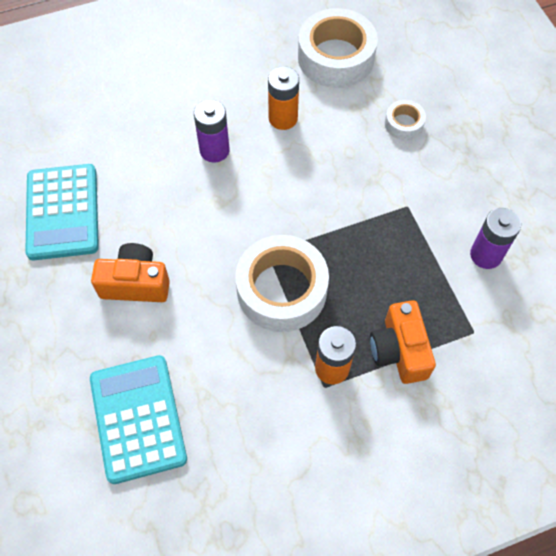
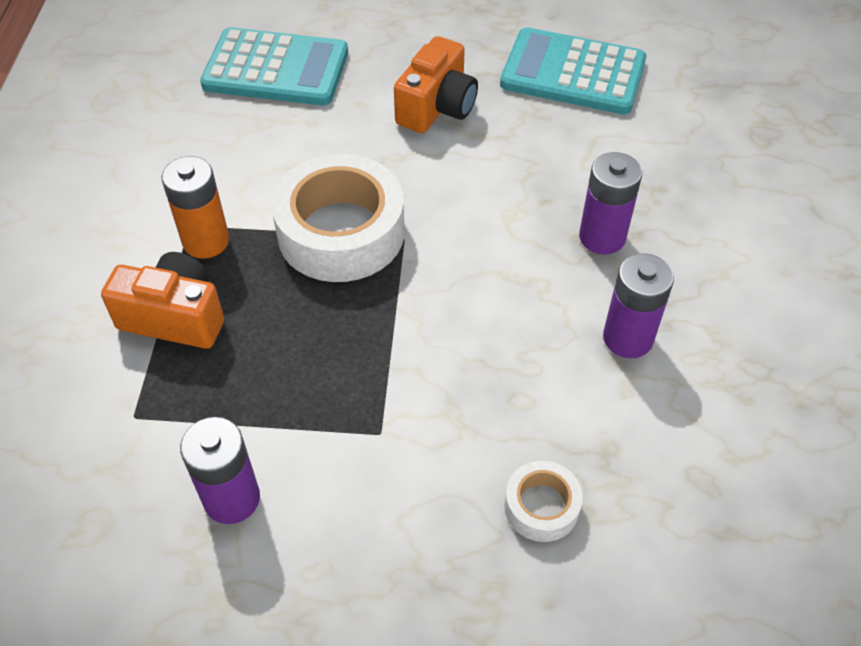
camera: 115 degrees right, 10 degrees down
(283, 118) = (628, 338): orange battery -> purple battery
(336, 57) = (737, 467): white tape -> none

